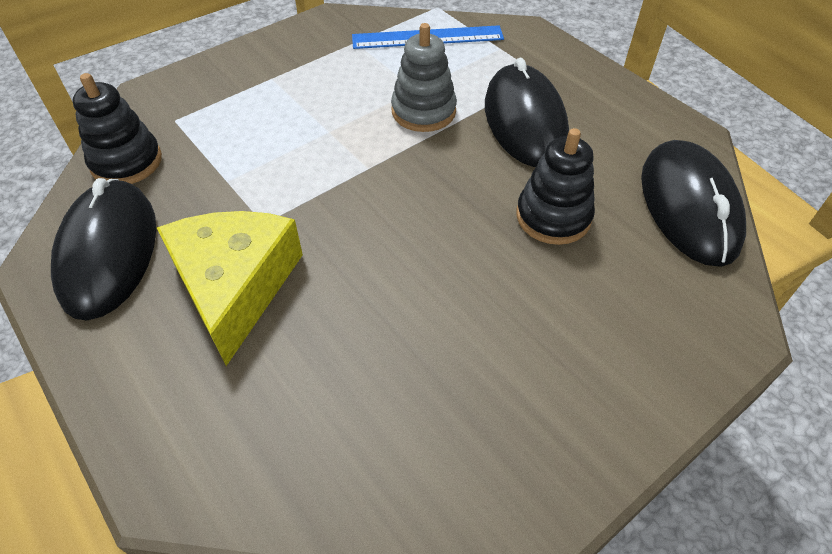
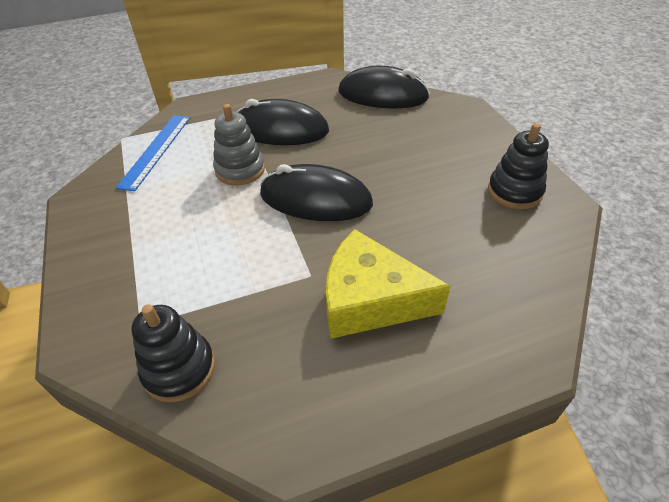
camera: 70 degrees left, 5 degrees down
(109, 252) = (297, 388): black mouse -> black mouse (315, 199)
(553, 217) = (369, 140): black stacking toy -> black stacking toy (514, 191)

